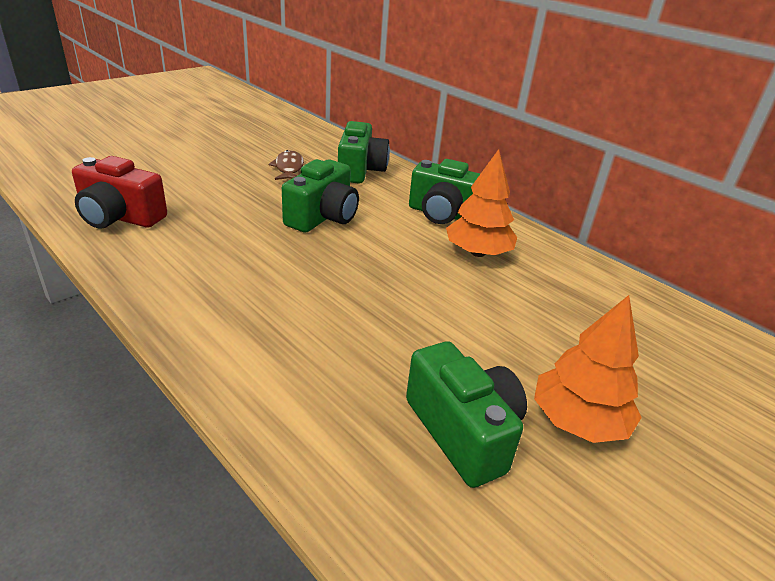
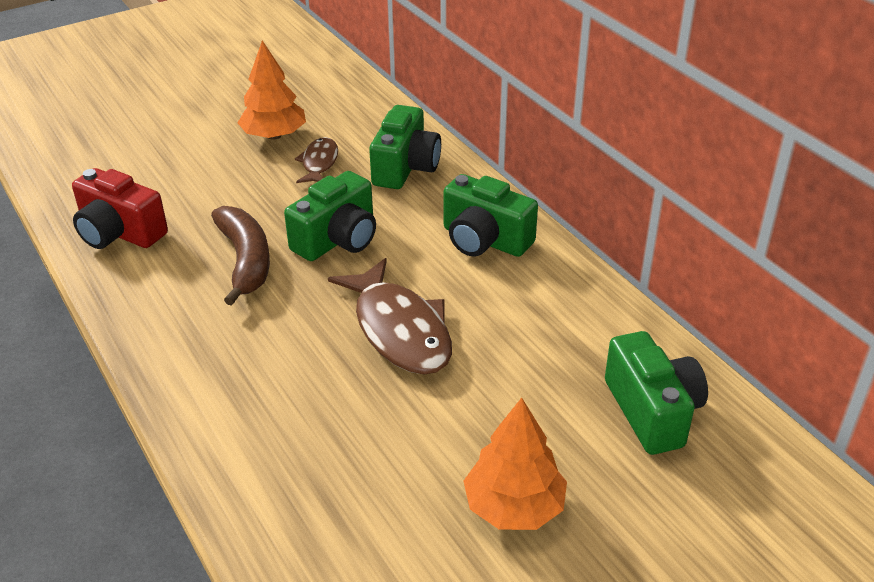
camera: 15 degrees right, 5 degrees up
(245, 234) = (245, 261): none -> brown banana
(403, 280) = (400, 330): none -> brown fish
(463, 431) = (393, 505): green camera -> green camera (652, 411)
(478, 253) = (501, 298): orange tree -> orange tree (274, 135)

